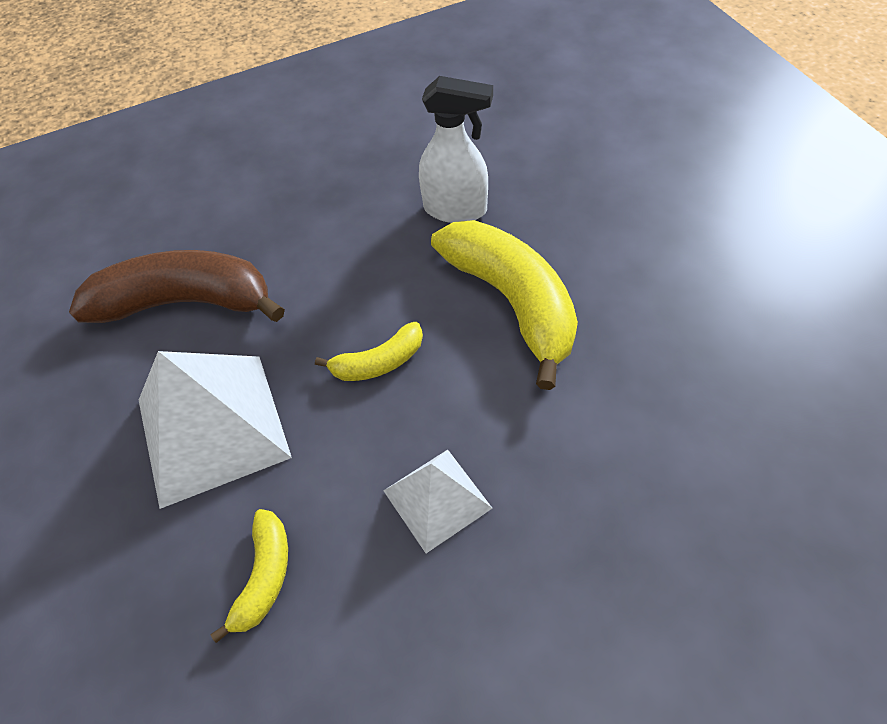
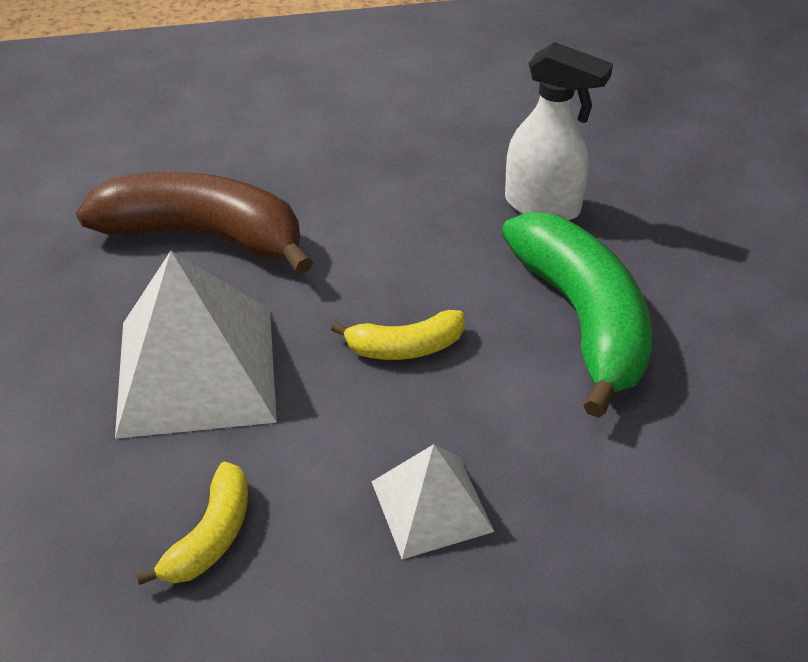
camera: 10 degrees right, 10 degrees down
(512, 302) = (582, 319): yellow banana -> green banana

